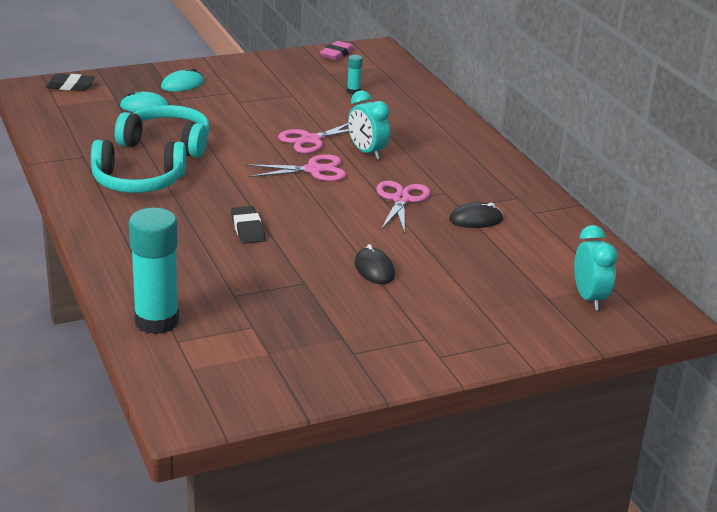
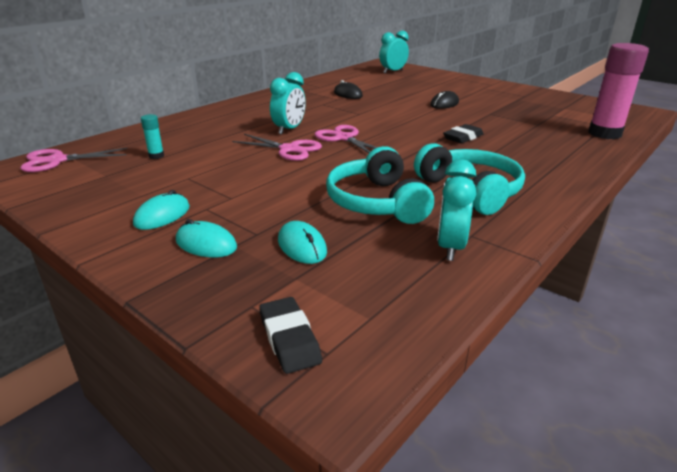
camera: 115 degrees left, 0 degrees up
(81, 144) = (450, 247): none -> turquoise clock
(156, 321) = (604, 134): turquoise glue stick -> pink glue stick
(237, 80) = (162, 215): none -> turquoise mouse
(336, 54) = (39, 183): pink eraser -> none
(401, 200) = (350, 111): pink scissors -> pink scissors (57, 160)

